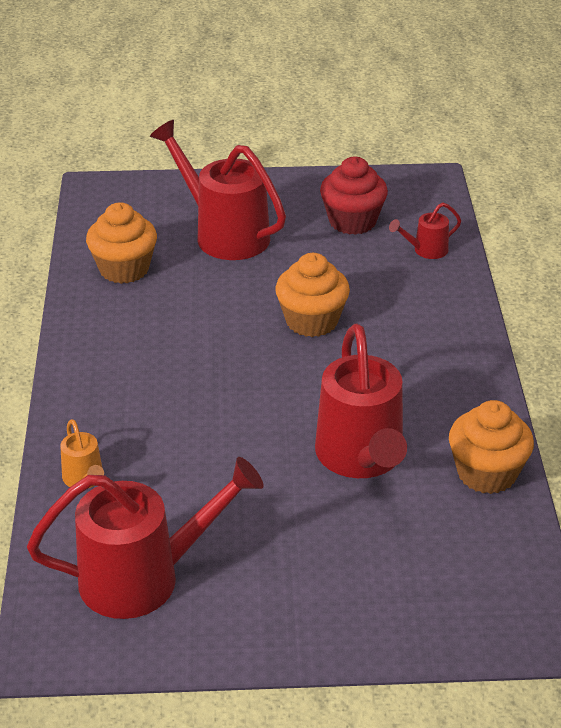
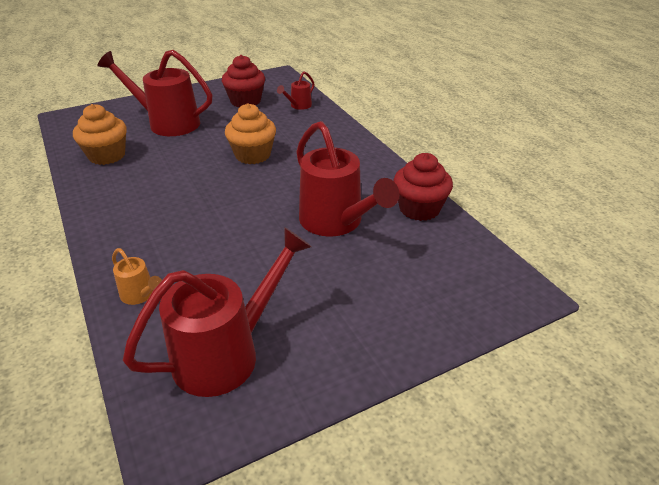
camera: 25 degrees left, 0 degrees up
(486, 473) = (419, 209): orange cupcake -> red cupcake

